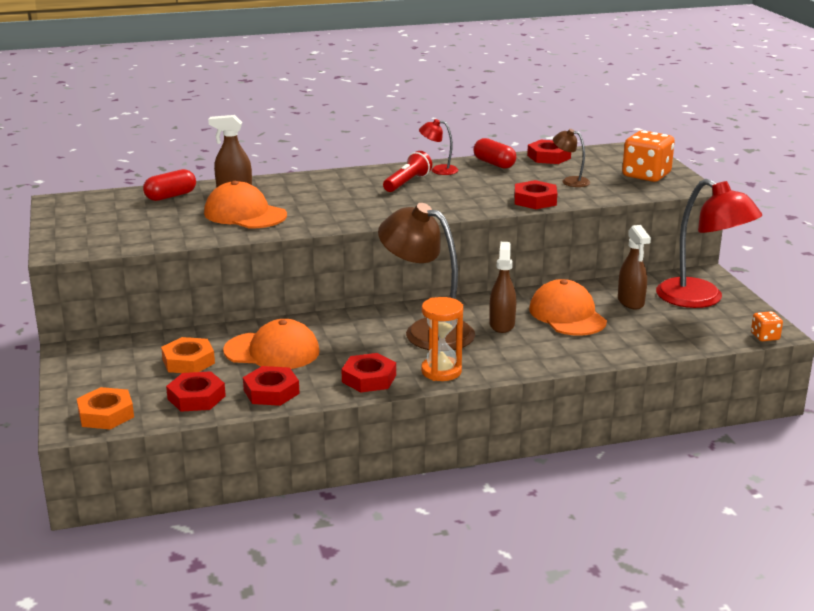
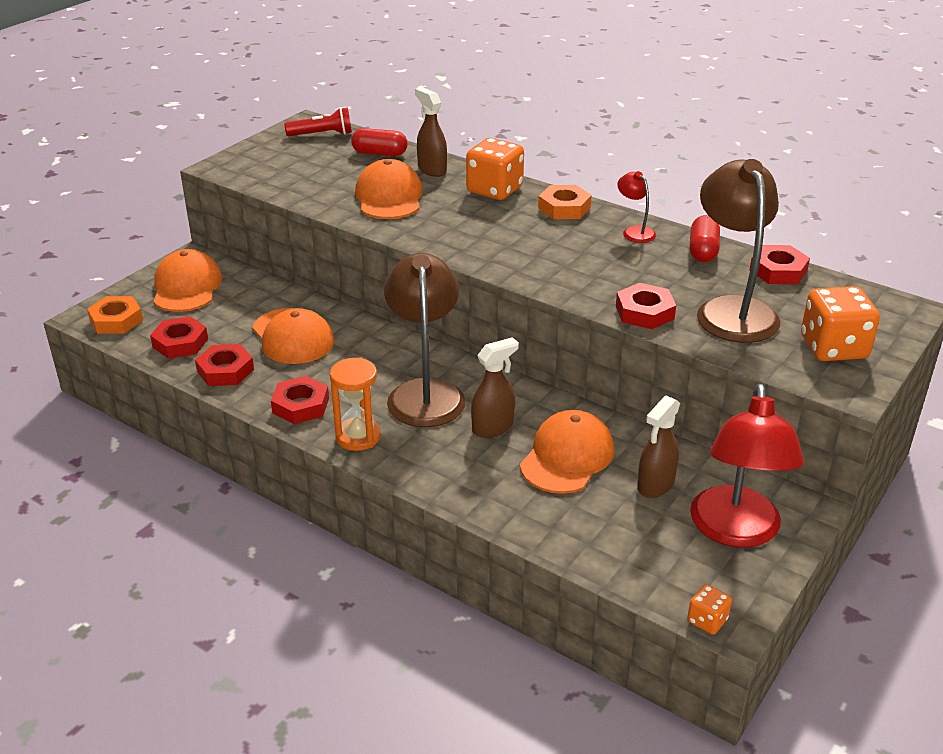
camera: 50 degrees right, 10 degrees up
(114, 368) = (187, 287): none -> orange cap
(188, 361) = (232, 310): orange nut -> orange nut (564, 208)
(305, 184) = (494, 190): none -> orange dice
(407, 183) = (576, 231): red flashlight -> red flashlight (322, 134)
(570, 181) = (732, 310): brown lamp -> brown lamp, size x2.22

